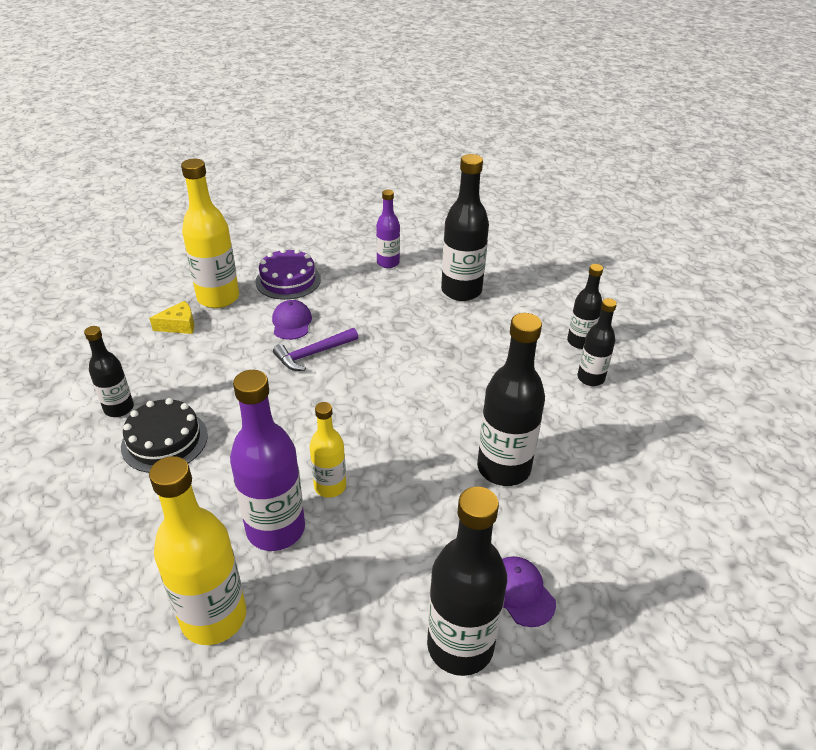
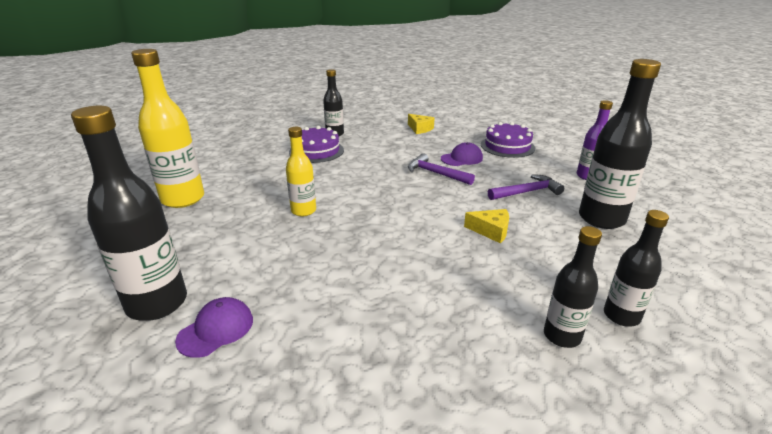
camera: 70 degrees right, 10 degrees down
(164, 441) = (316, 151): black cake -> purple cake
(218, 298) = (459, 132): yellow bottle -> none
(276, 529) = (257, 201): purple bottle -> none
(393, 310) = (527, 192): none -> purple hammer
(447, 359) = (491, 231): none -> yellow cheese
(503, 468) = (368, 291): black bottle -> none

